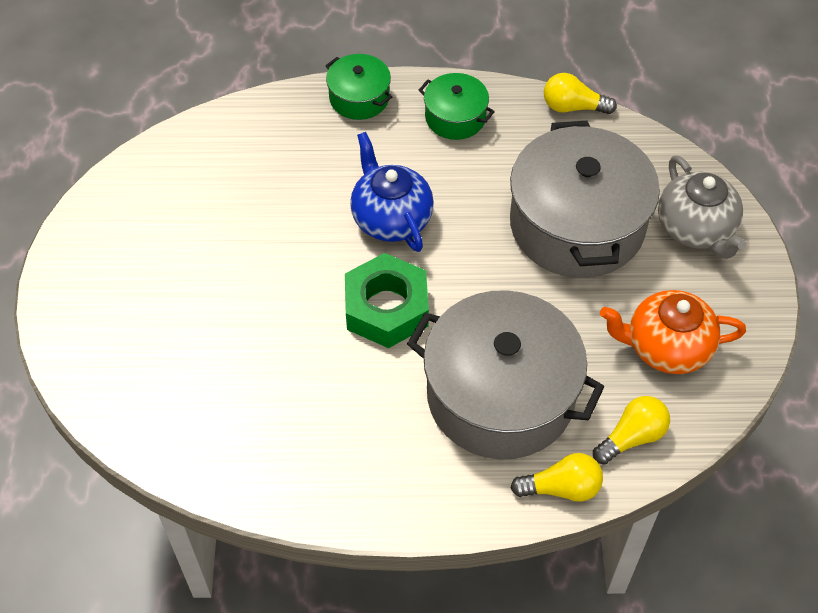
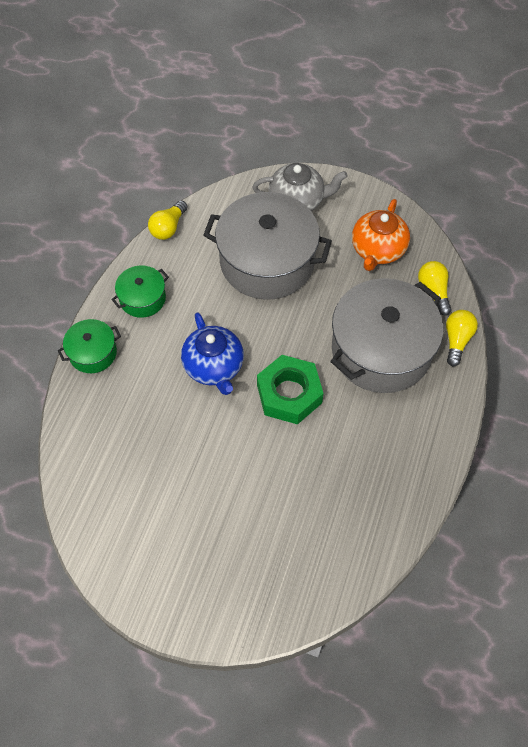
camera: 70 degrees left, 5 degrees up
(391, 218) = (214, 367): blue teapot -> blue teapot turned 105 degrees counterclockwise

